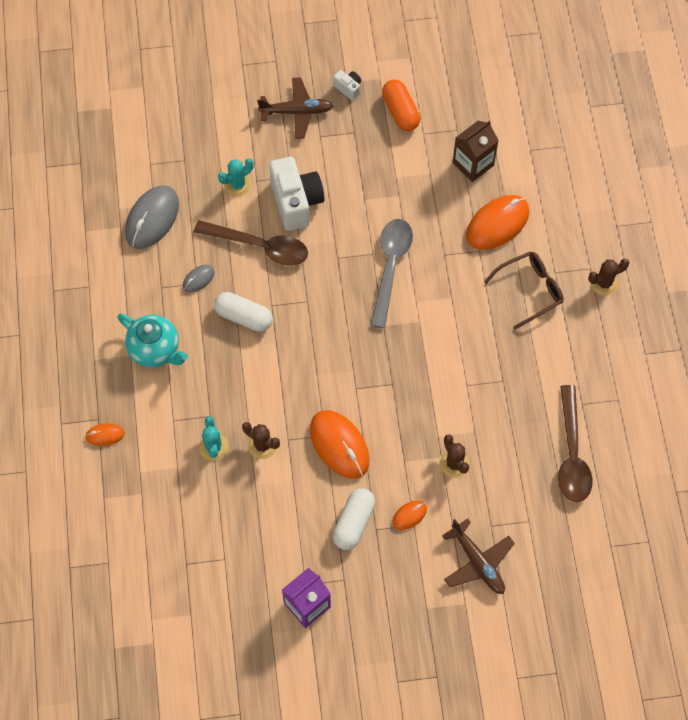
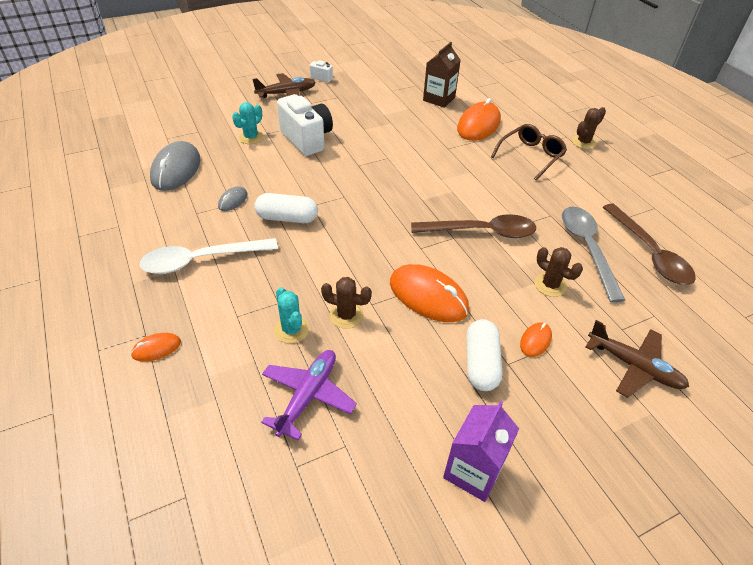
camera: 20 degrees left, 20 degrees down
(155, 350) = (201, 260): turquoise teapot -> white spoon
(209, 511) = (308, 395): none -> purple plane
(259, 246) = (284, 170): brown spoon -> brown spoon (481, 232)
(390, 267) = (407, 162): grey spoon -> grey spoon (587, 248)
(400, 111) = (368, 83): orange capsule -> none

